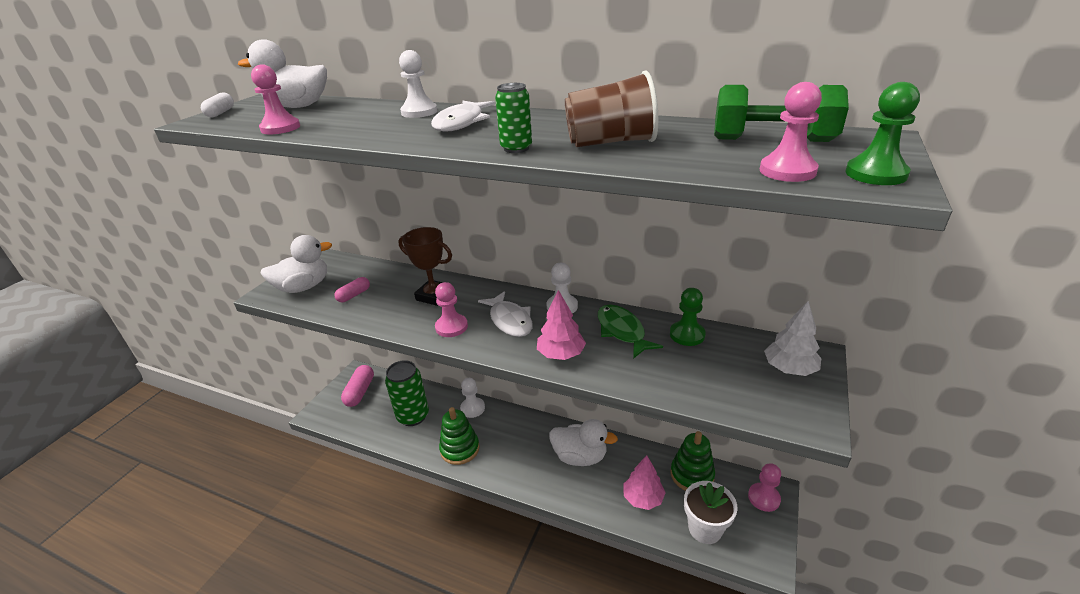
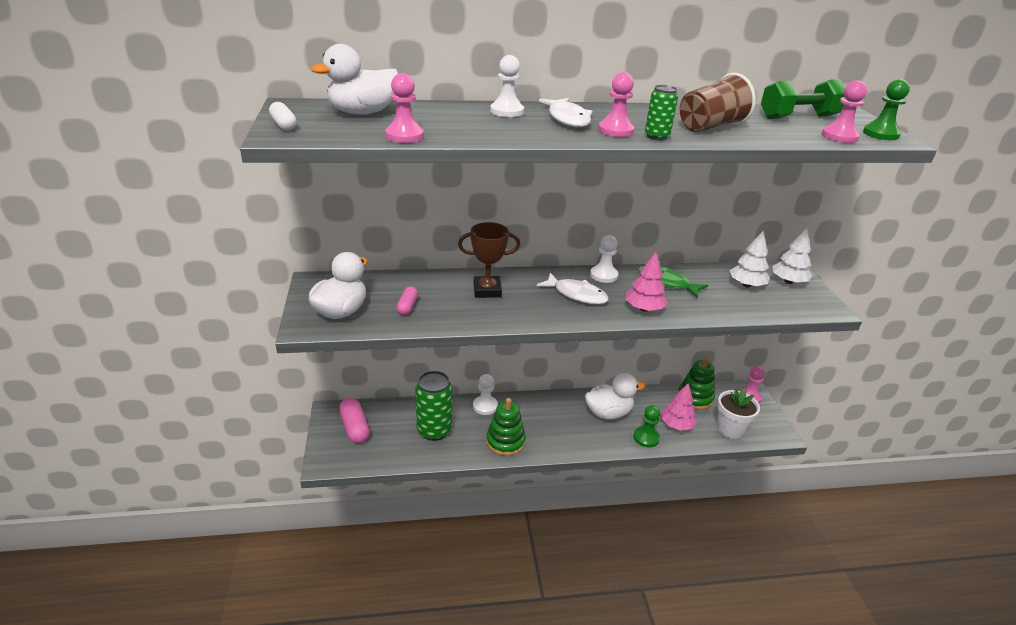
camera: 35 degrees left, 0 degrees up
(451, 327) = (535, 310): pink pawn -> pink pawn (615, 130)
(687, 335) = (710, 275): green pawn -> green pawn (646, 438)
(722, 358) = (746, 285): none -> white tree

